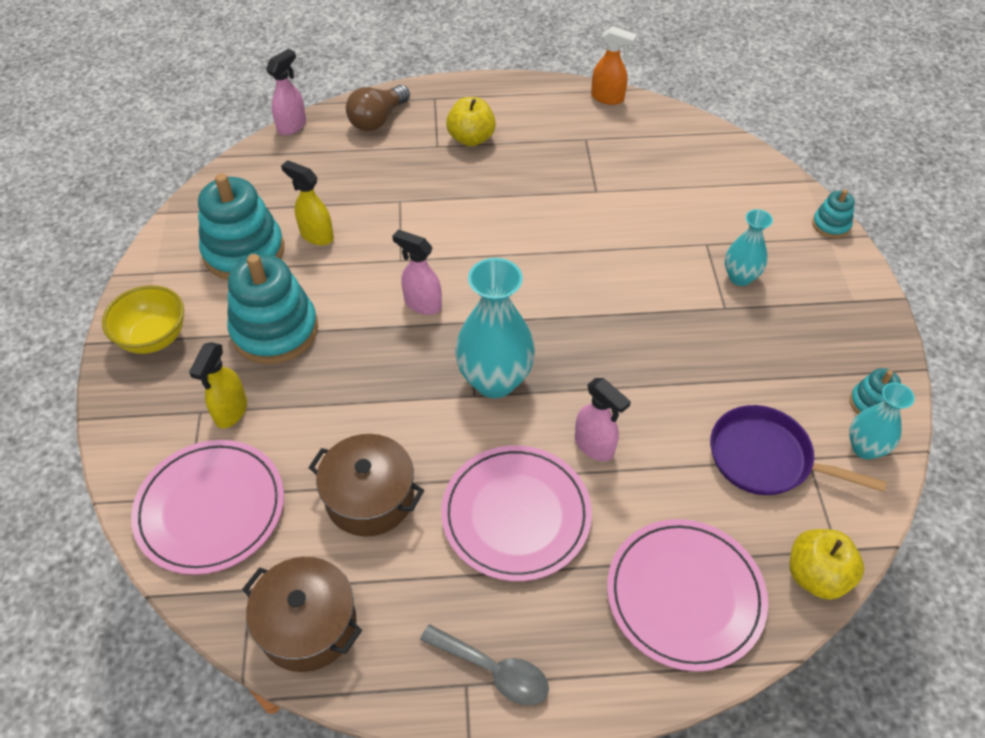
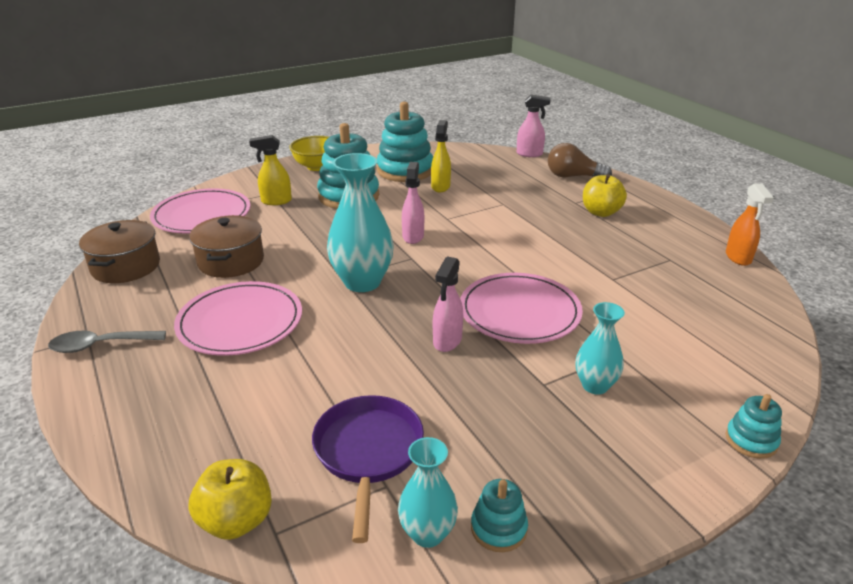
camera: 65 degrees right, 20 degrees down
(493, 670) = (100, 345): grey spoon -> grey spoon turned 75 degrees clockwise
(594, 446) = (325, 344): pink spray bottle -> pink spray bottle (447, 341)
(685, 595) = (188, 429): pink plate -> pink plate (519, 312)

